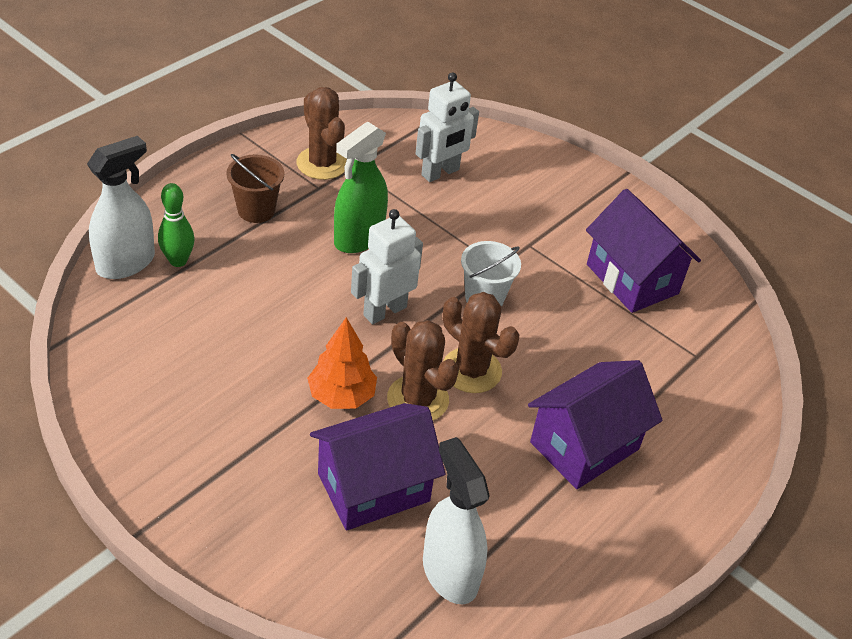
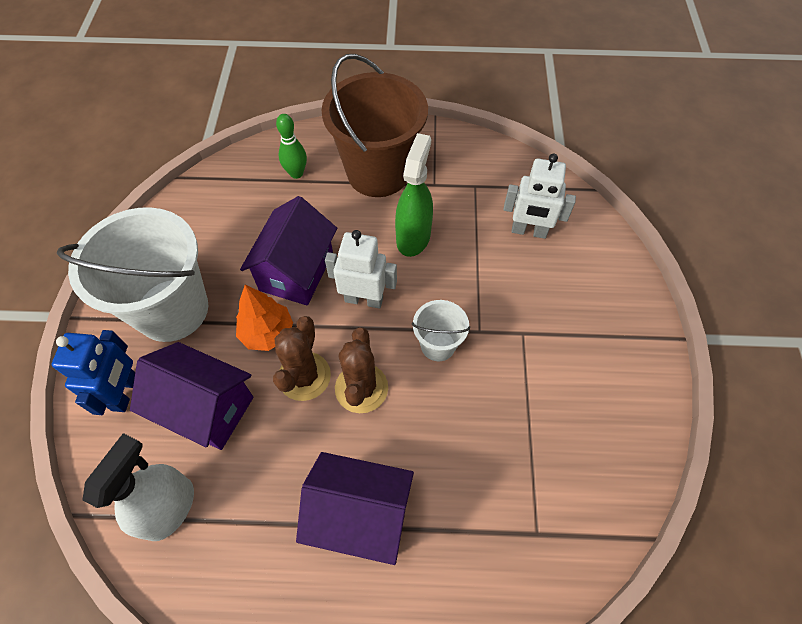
camera: 55 degrees right, 15 degrees up
(126, 263) = (270, 155): white spray bottle -> none
(227, 449) = (172, 309): none -> white bucket
(256, 210) = (378, 173): brown bucket -> brown bucket, size x2.11
(284, 540) = (125, 392): none -> blue robot
(322, 163) = (457, 169): brown cactus -> none
(358, 238) = (413, 237): green spray bottle -> green spray bottle turned 105 degrees clockwise
(632, 279) = (568, 425): purple house -> purple house (296, 271)

